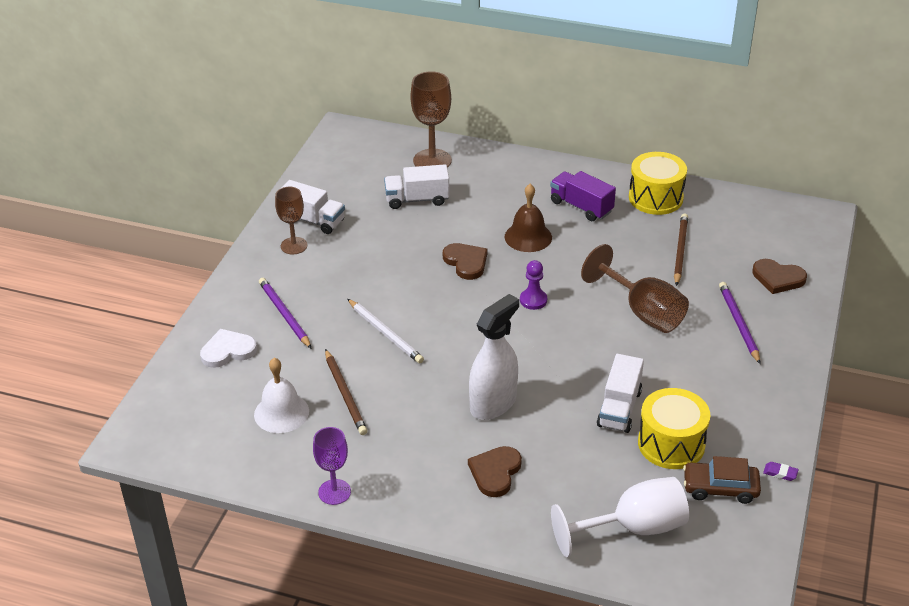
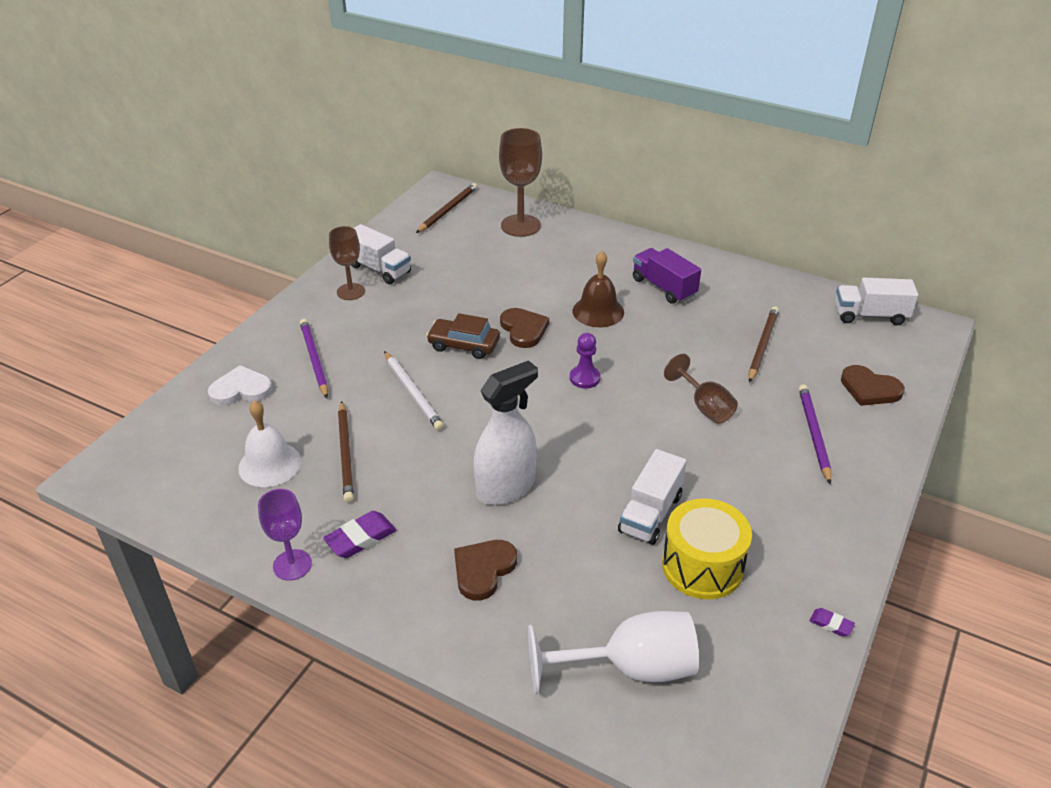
camera: 10 degrees right, 0 degrees up
(357, 152) = (448, 210): none -> brown pencil
(384, 462) = (360, 538): none -> purple eraser
(417, 199) = (492, 261): white truck -> white truck (870, 315)
(642, 312) = (704, 406): brown goblet -> brown goblet, size x0.65
(655, 198) = (747, 287): yellow drum -> none
(720, 488) = (751, 632): brown car -> brown car (464, 345)

